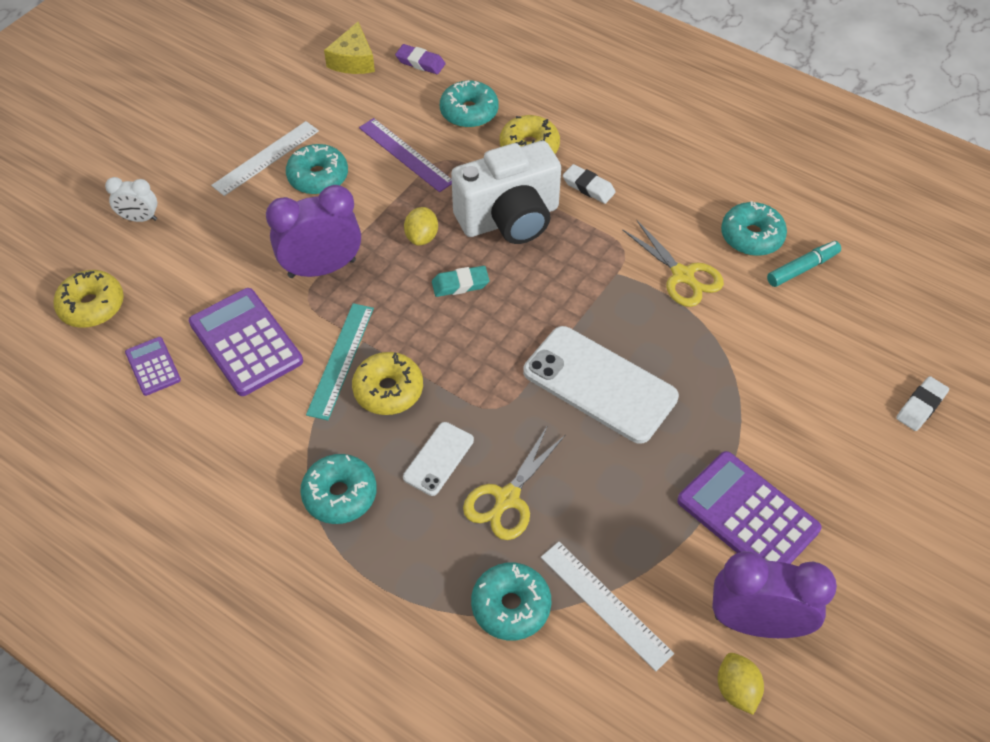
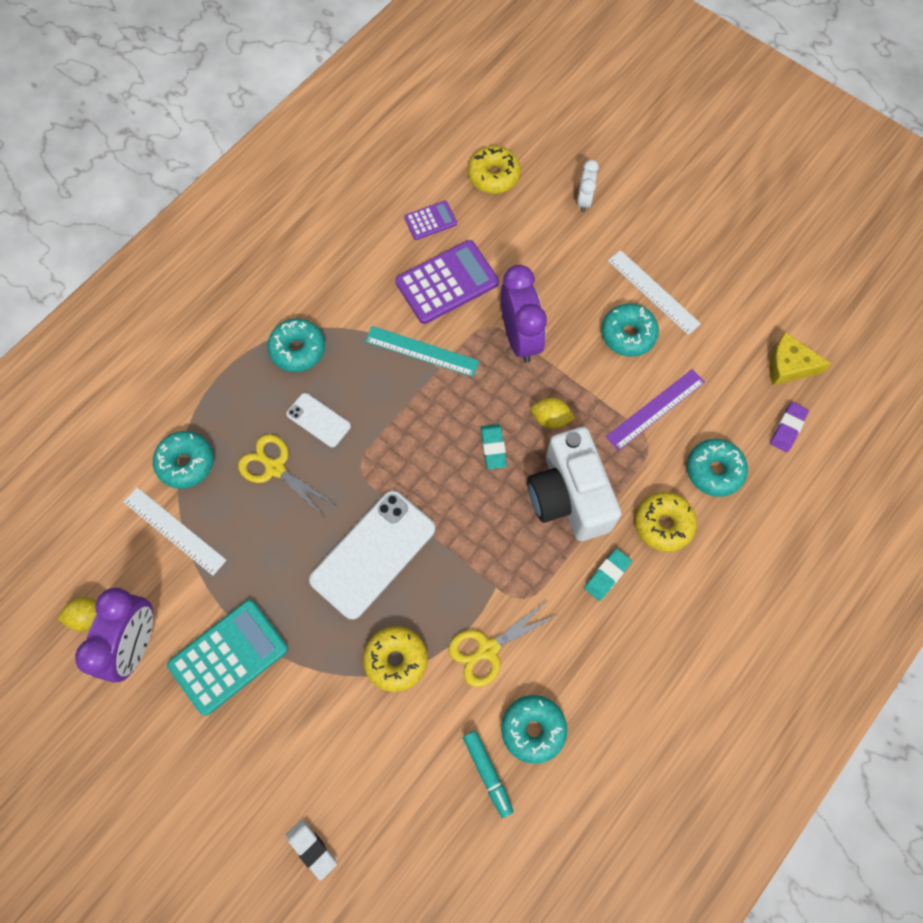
camera: 95 degrees right, 15 degrees up
(388, 390) = (388, 386): yellow donut -> yellow donut (396, 660)
(588, 187) = (607, 575): white eraser -> turquoise eraser
(605, 604) = (174, 531): white ruler -> white ruler turned 75 degrees clockwise
(747, 515) = (228, 656): purple calculator -> turquoise calculator

